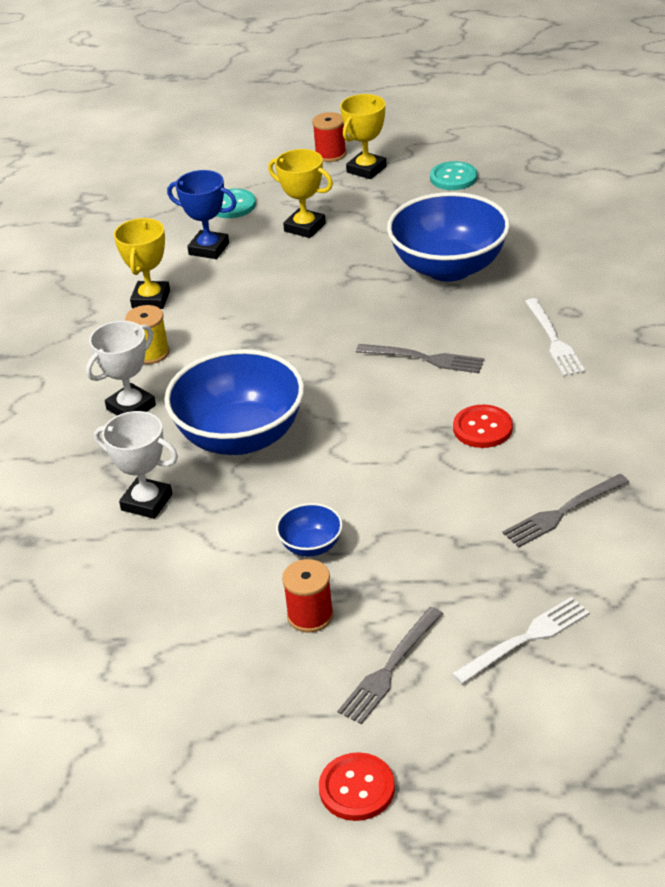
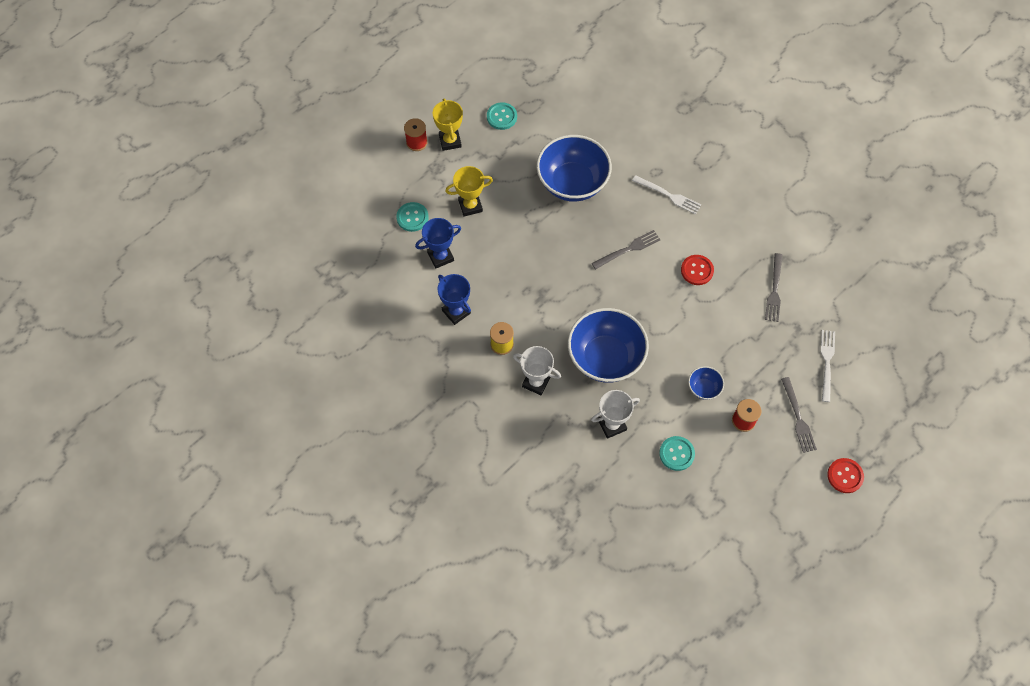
camera: 50 degrees left, 25 degrees up
(131, 407) = (536, 382): white trophy -> white trophy turned 60 degrees counterclockwise
(151, 299) = (456, 312): yellow trophy -> blue trophy
(174, 585) = (676, 454): none -> turquoise button

